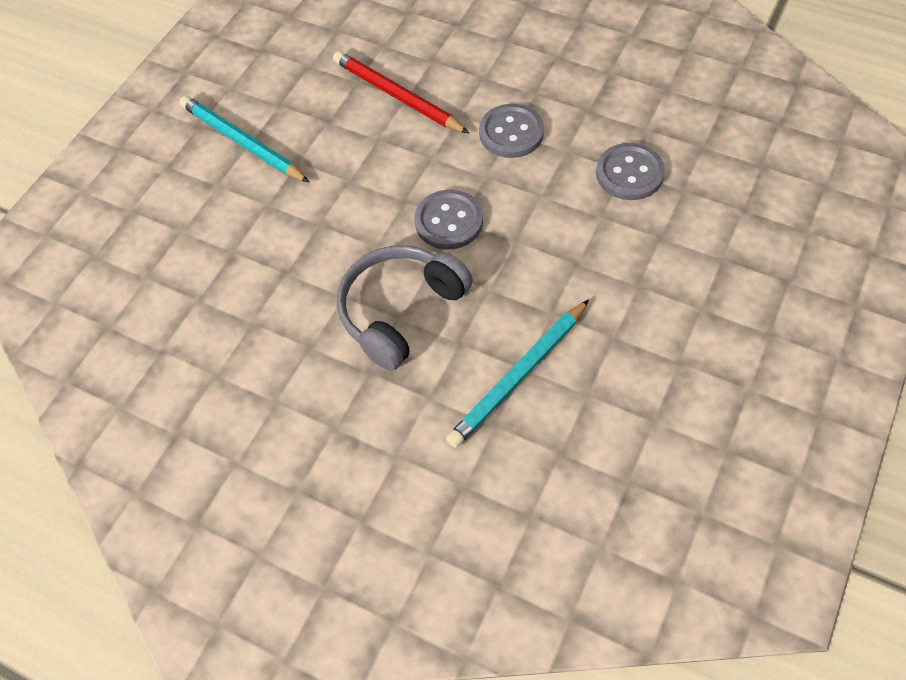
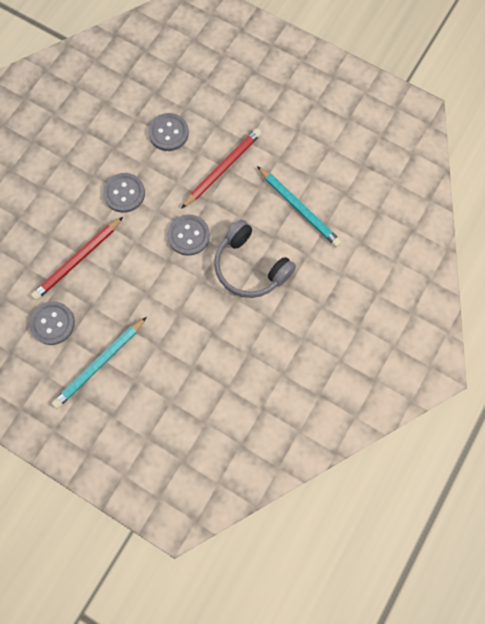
camera: 90 degrees left, 15 degrees up
(301, 84) = (52, 323): none -> grey button
(577, 254) = (222, 169): none -> red pencil

